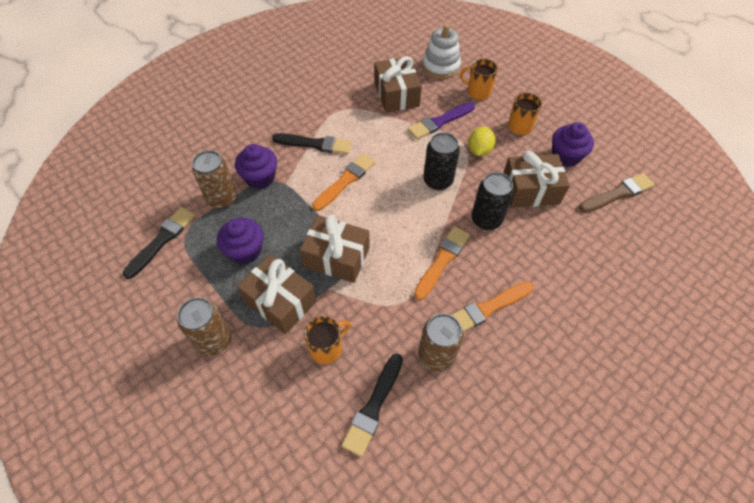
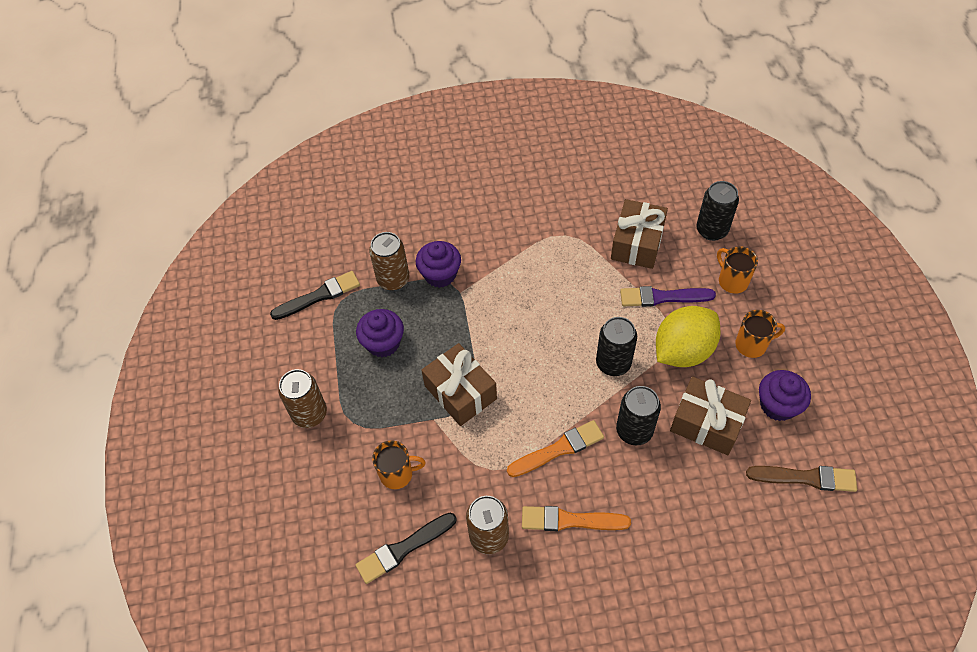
camera: 35 degrees right, 0 degrees up
(280, 301) = (384, 408): brown gift -> none
(315, 144) = (515, 262): black brush -> none
(345, 181) = (519, 317): orange brush -> none
(441, 66) = (711, 230): white stacking toy -> black can
(479, 150) = (683, 351): yellow lemon -> yellow lemon, size x1.79

